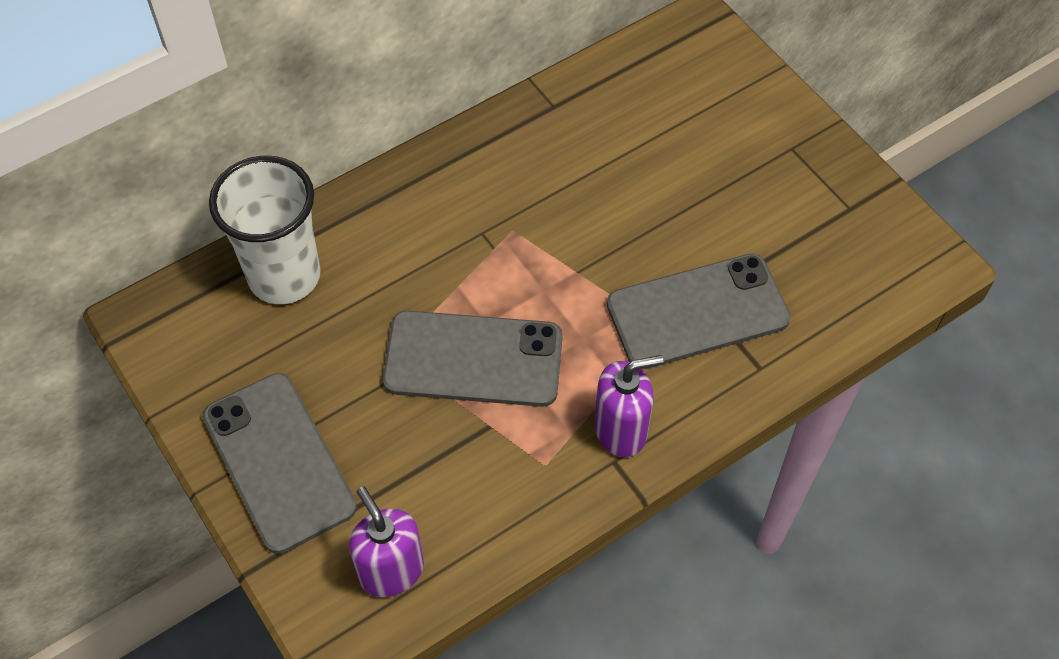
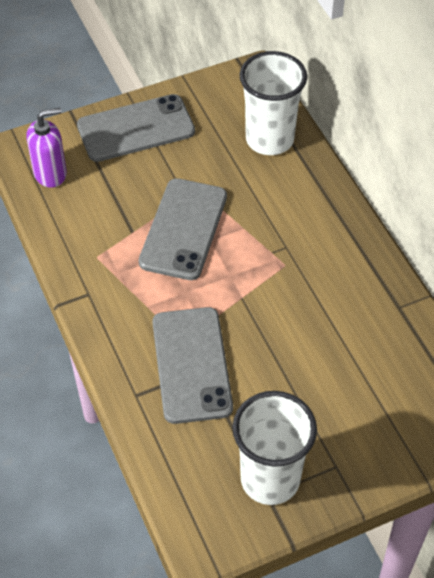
camera: 100 degrees right, 5 degrees down
(621, 430) = (109, 301): purple soap dispenser -> none
(830, 207) = (270, 479): none -> white cup

